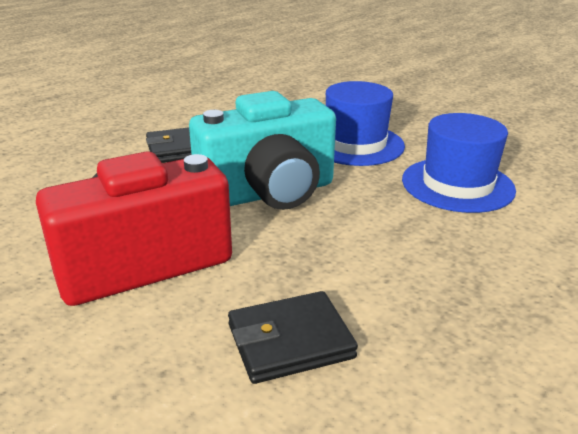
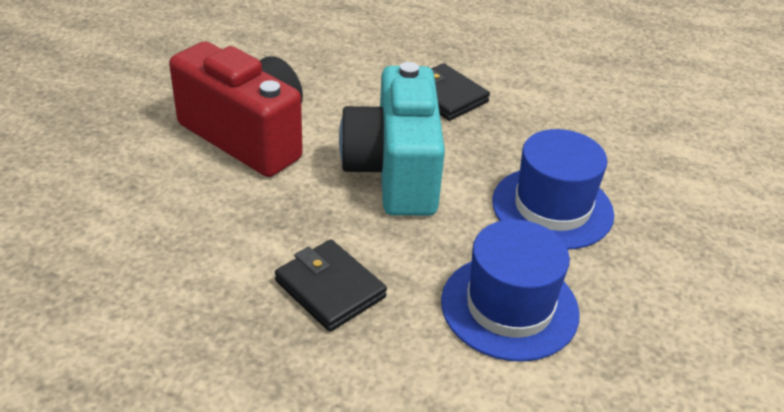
camera: 65 degrees right, 10 degrees up
(269, 193) = (394, 172): turquoise camera -> turquoise camera turned 45 degrees clockwise
(290, 341) = (182, 236): black wallet -> black wallet (330, 289)

